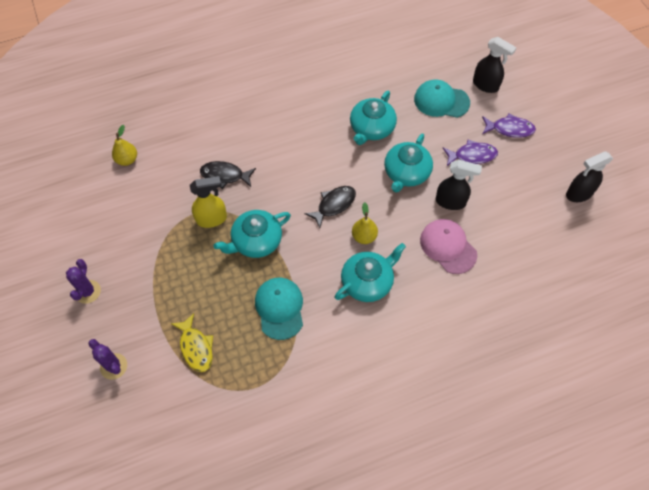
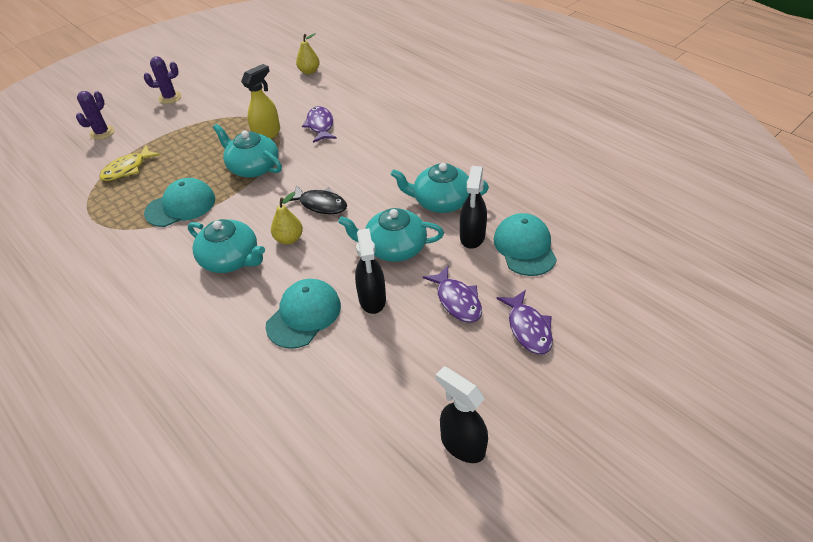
camera: 70 degrees right, 15 degrees down
(212, 219) = (267, 134): yellow spray bottle -> yellow spray bottle turned 105 degrees counterclockwise
(225, 175) = (320, 125): black fish -> purple fish
(448, 247) = (304, 315): pink cap -> turquoise cap
(485, 85) = (585, 282): black spray bottle -> black spray bottle (472, 237)

